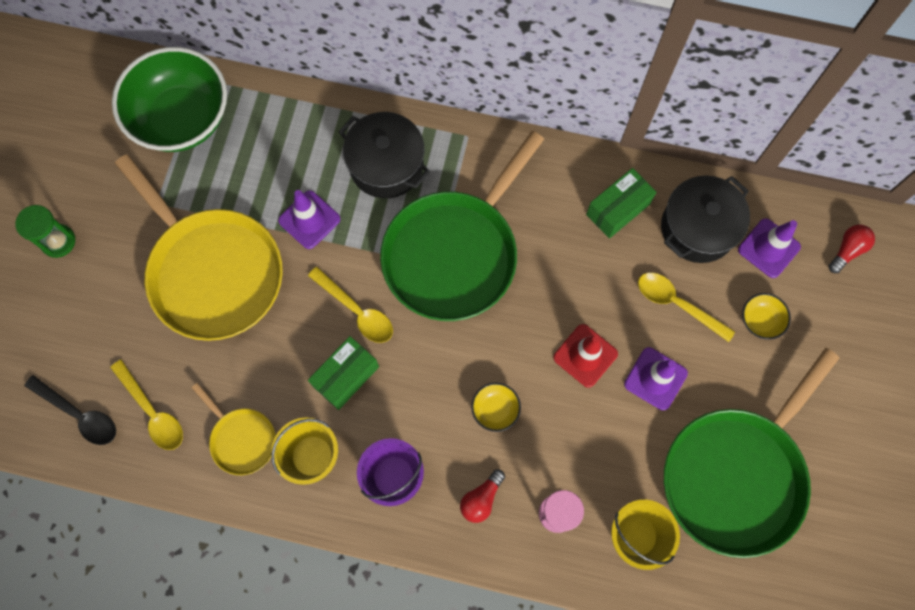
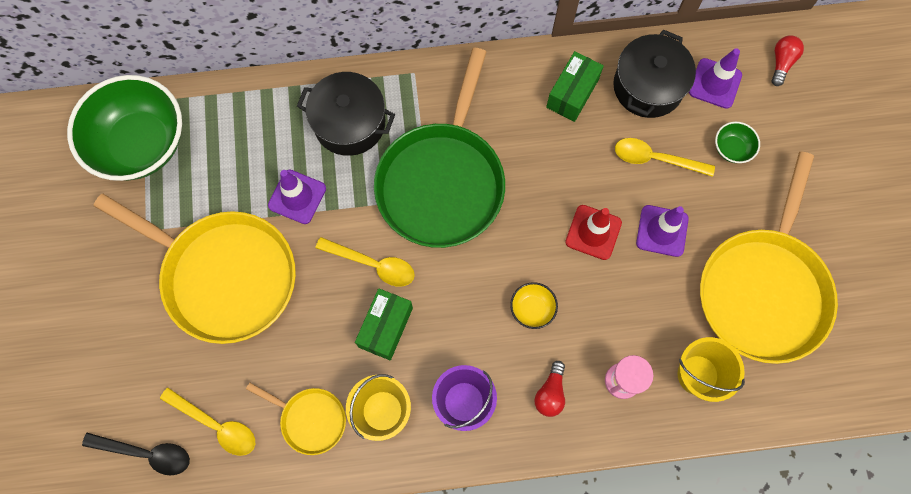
camera: 20 degrees left, 0 degrees up
(58, 241) = (63, 298): green hourglass -> none
(736, 475) = (763, 290): green pan -> yellow pan
(760, 320) = (732, 148): yellow bowl -> green bowl

